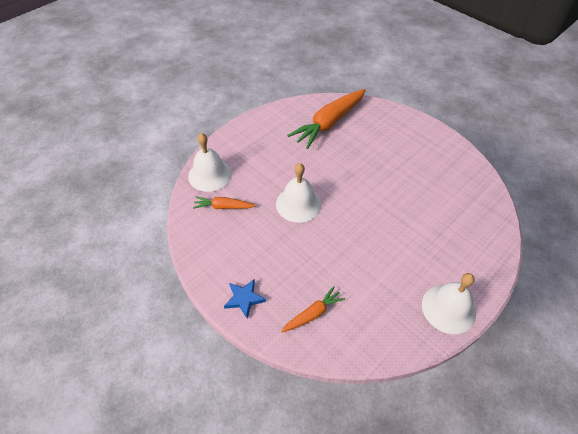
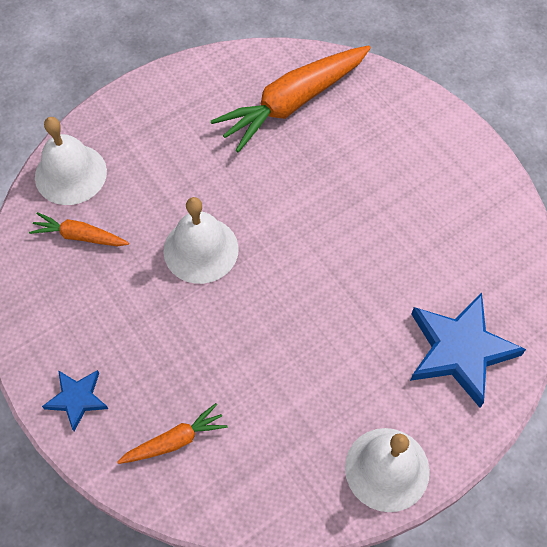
camera: 10 degrees right, 10 degrees up
(467, 235) = (460, 350): none -> blue star

